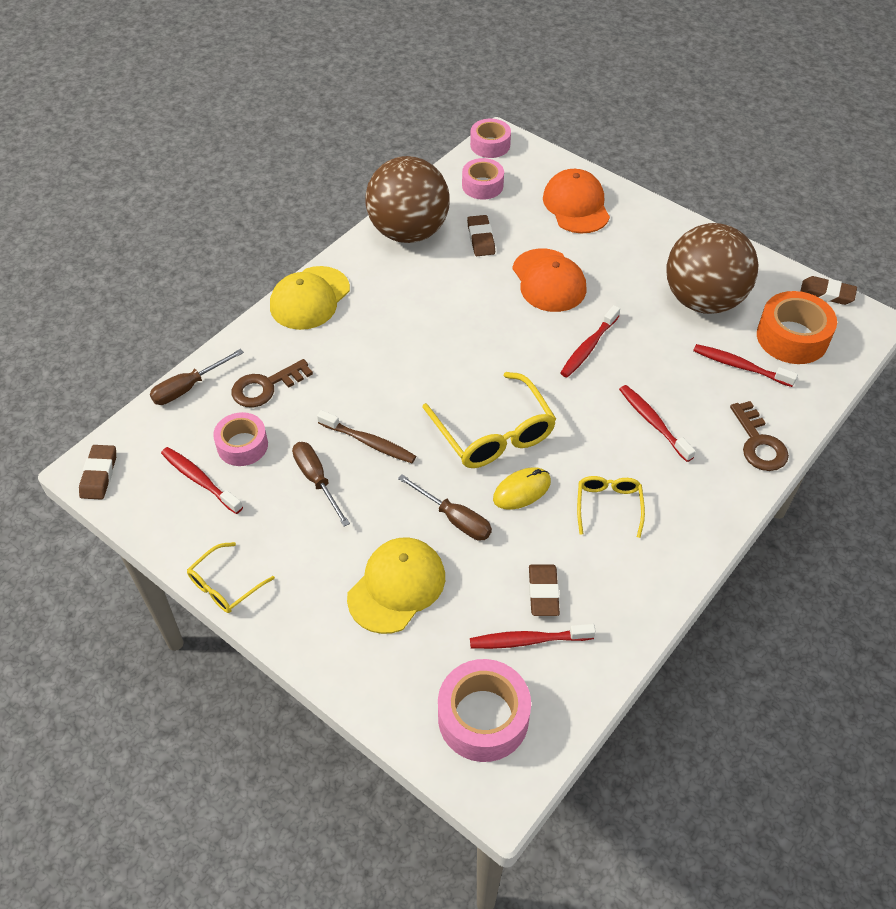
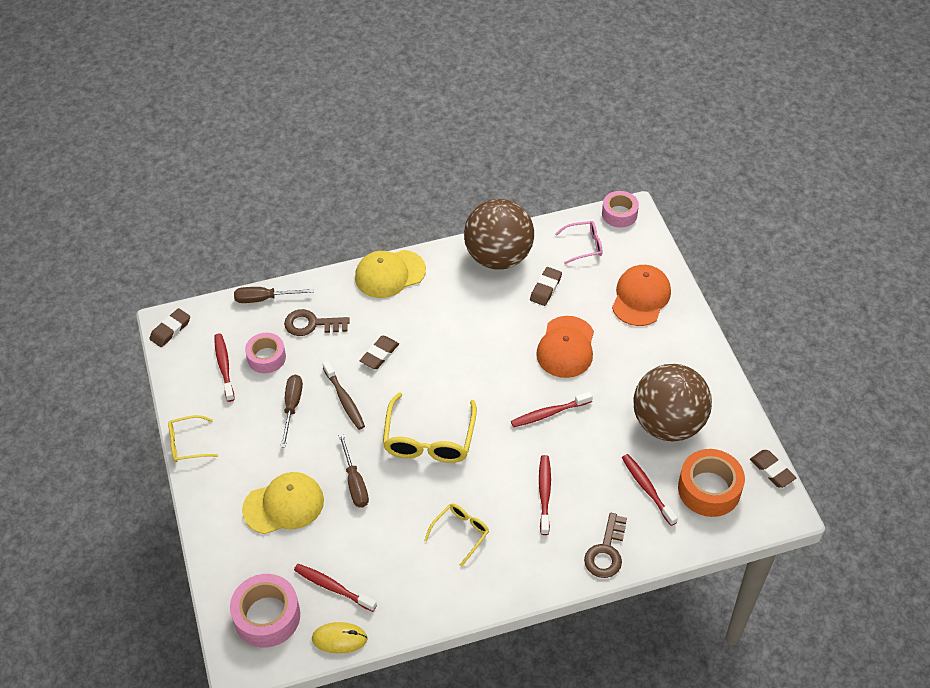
camera: 35 degrees right, 0 degrees up
(482, 185) = (584, 245): pink tape -> pink glasses
(522, 490) = (413, 489): yellow mouse -> yellow mouse (339, 639)
(543, 592) = (368, 563): brown eraser -> brown eraser (379, 354)

